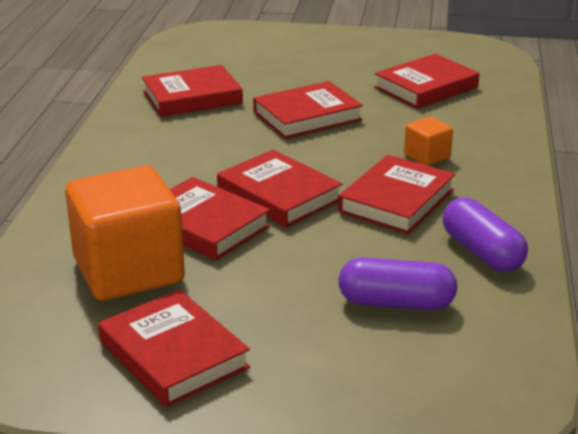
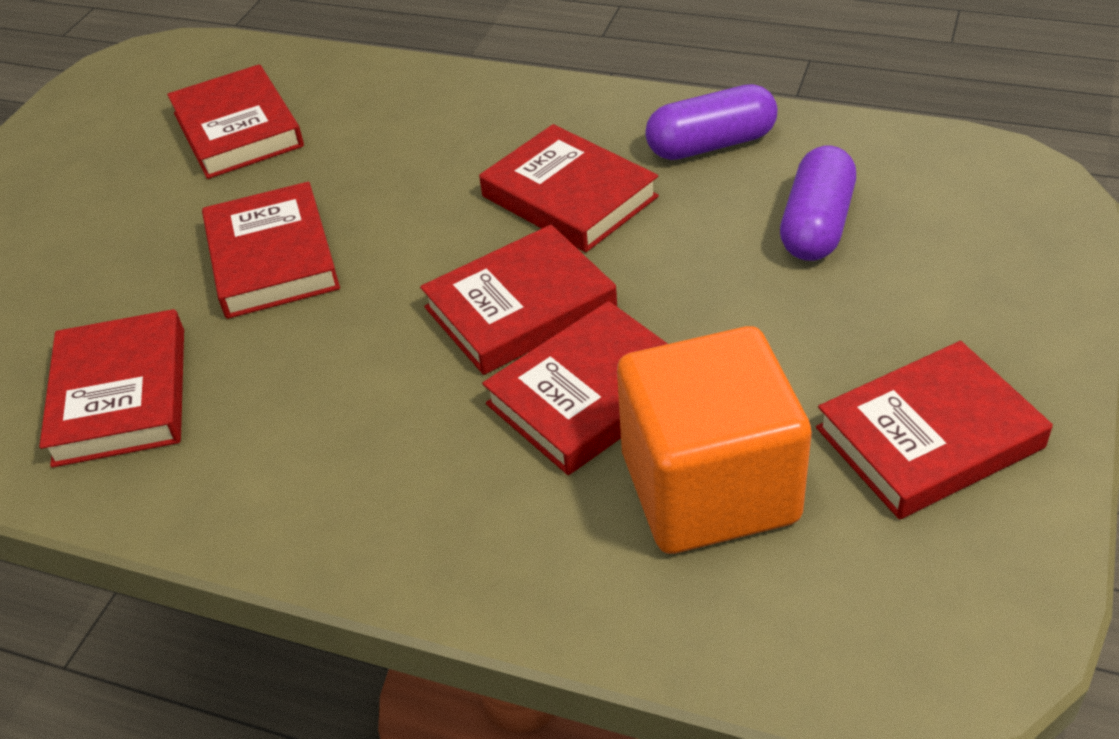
camera: 75 degrees left, 15 degrees up
(427, 156) = (454, 156): orange cube -> none

